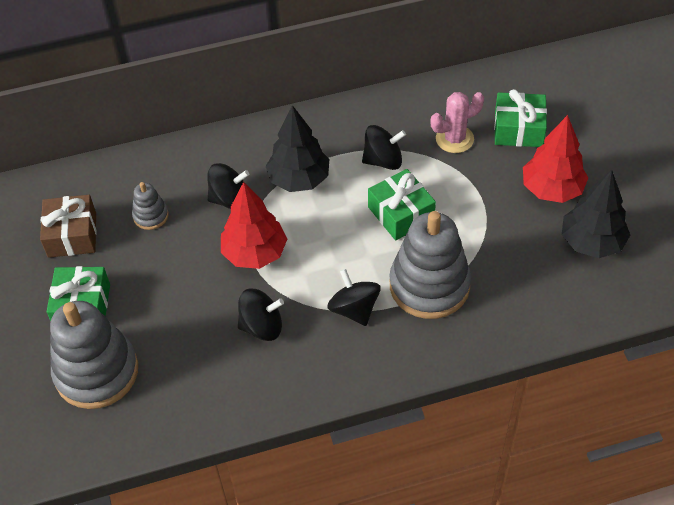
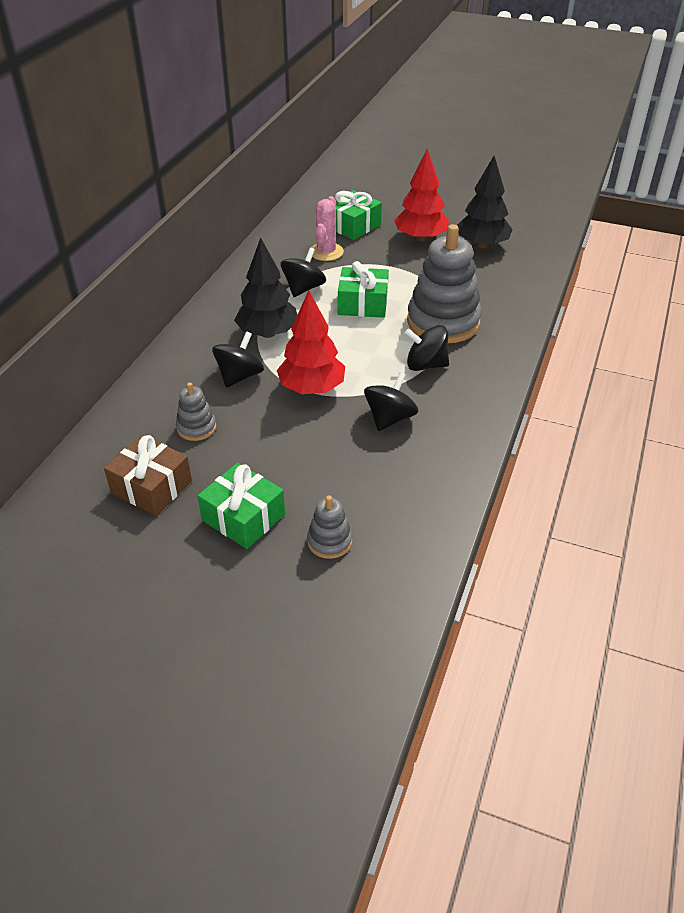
camera: 55 degrees left, 10 degrees down
(96, 372) = (329, 541): grey stacking toy -> grey stacking toy, size x0.47

